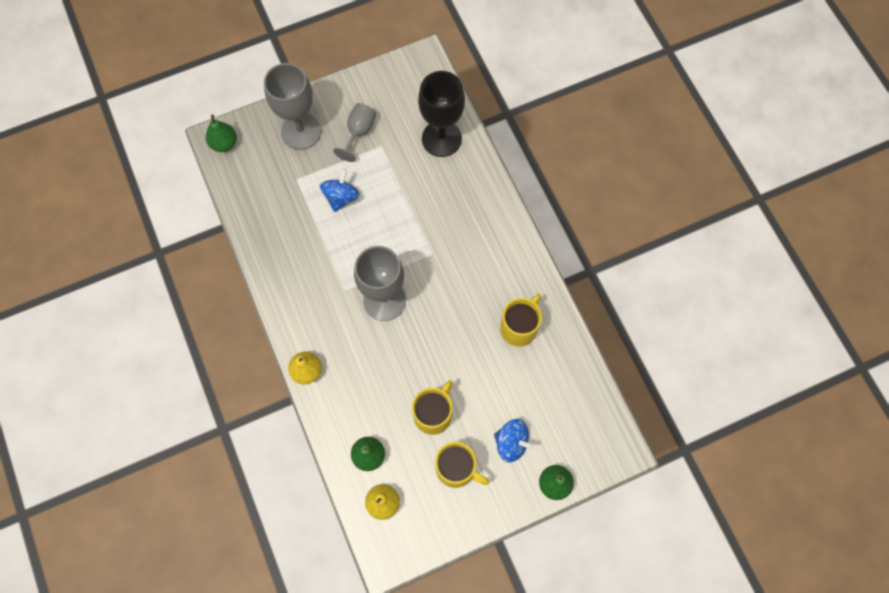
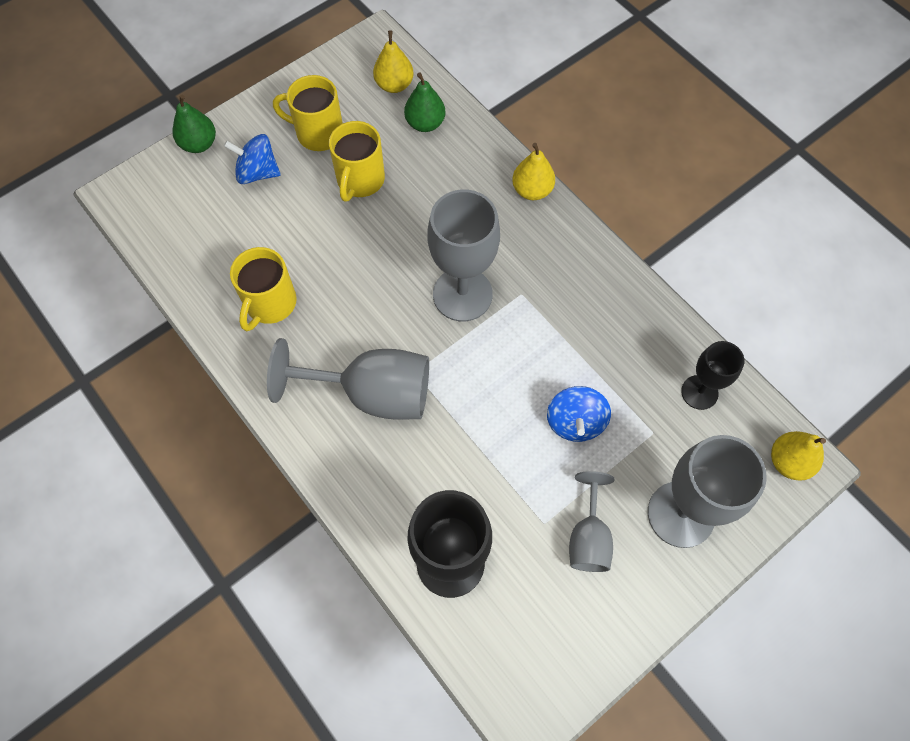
camera: 165 degrees right, 5 degrees down
(224, 143) = (789, 462): green pear -> yellow pear
(256, 196) = (699, 392): none -> black goblet
(463, 247) = (372, 393): none -> grey goblet

